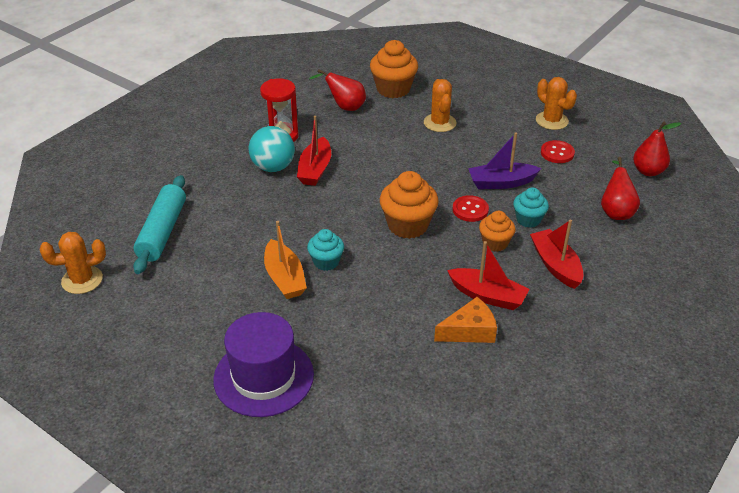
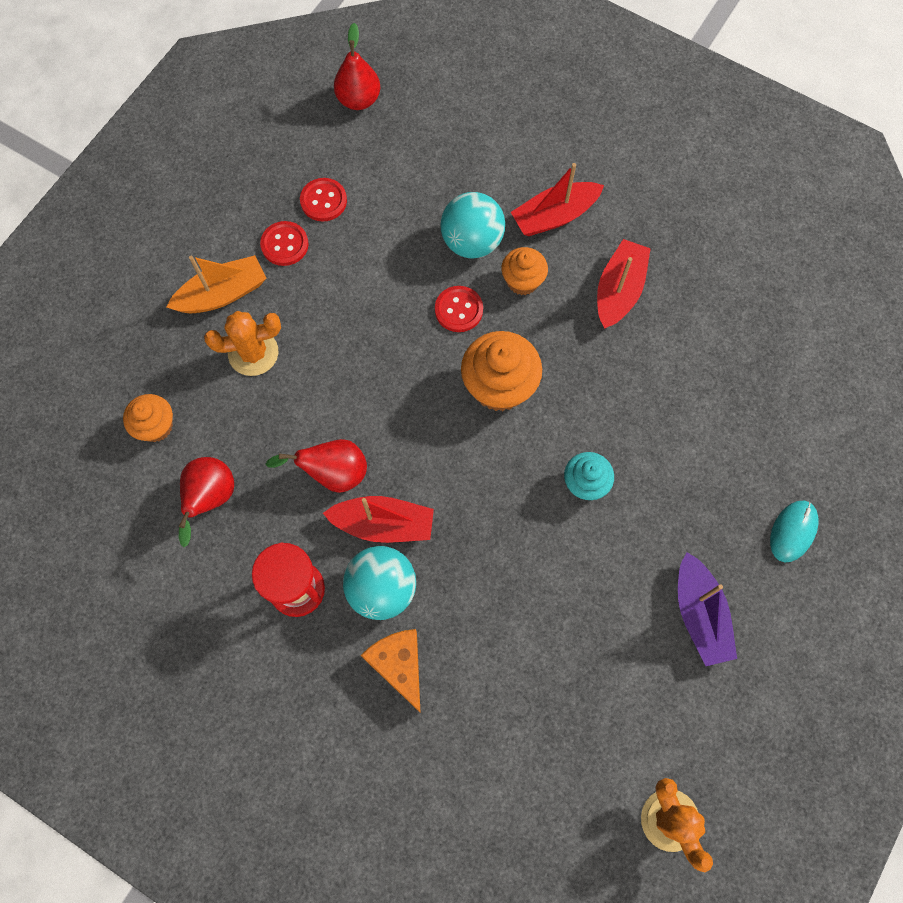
camera: 95 degrees left, 30 degrees up
(163, 232) = (551, 727): turquoise rolling pin -> none
(263, 377) = (793, 531): purple hat -> turquoise mouse
(284, 278) = (623, 533): orange boat -> orange boat (222, 294)
(393, 89) = (156, 426): orange cupcake -> orange cupcake, size x0.61
(469, 331) = (679, 310): orange cheese -> orange cheese (399, 665)
(501, 183) = (396, 271): purple boat -> purple boat (699, 614)
(520, 136) = (284, 244): none -> red button
(528, 220) = (472, 242): turquoise cupcake -> turquoise ball
(551, 121) = (244, 203): orange cactus -> none
(616, 211) = (445, 144): red pear -> red pear (333, 473)

